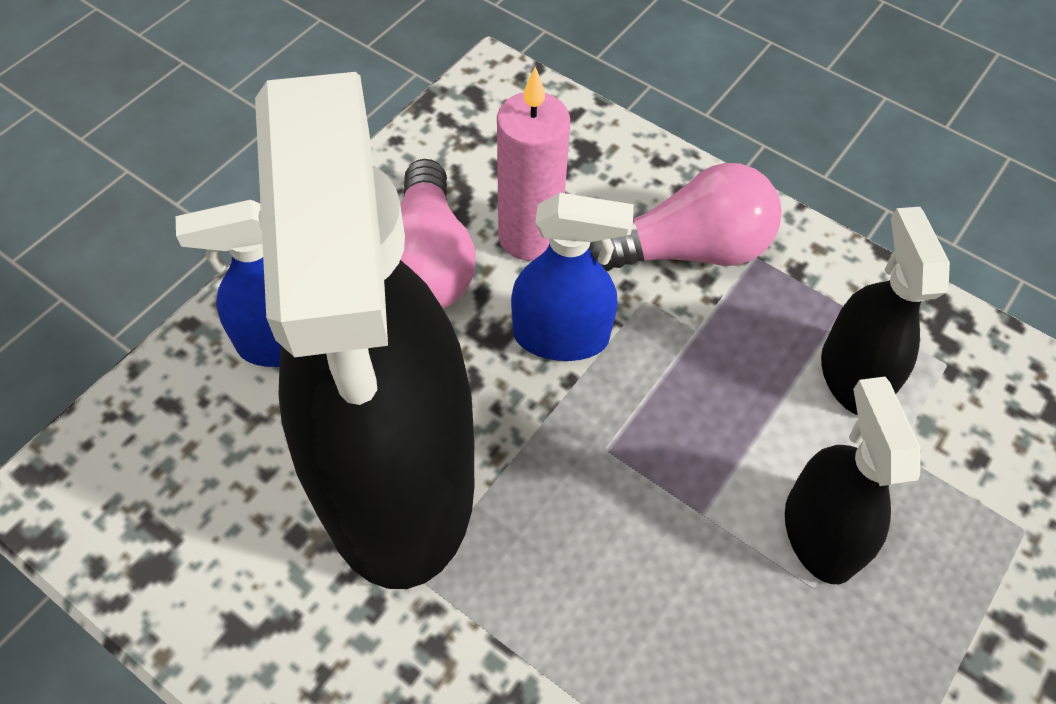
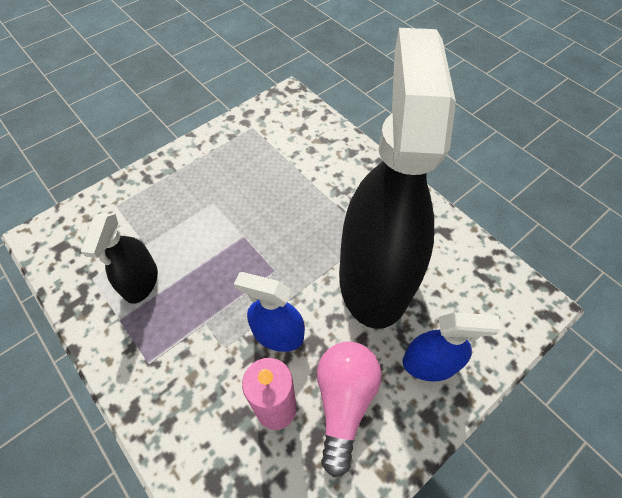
camera: 165 degrees left, 0 degrees up
(689, 250) = (184, 376): pink light bulb -> none
(819, 533) = (199, 220): black spray bottle -> none

